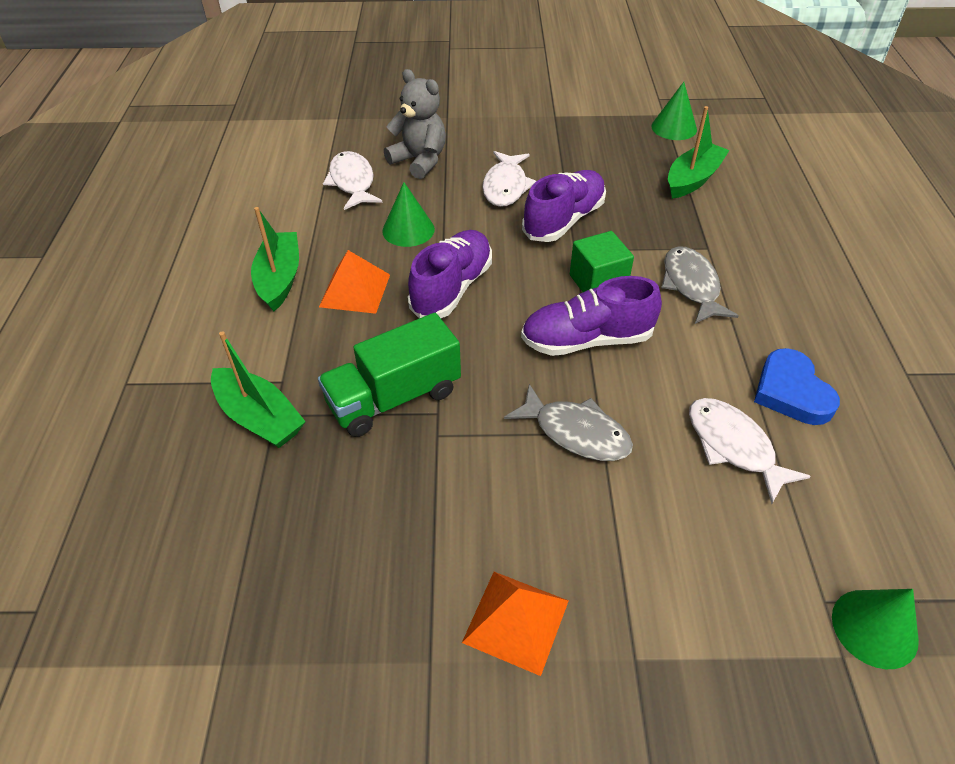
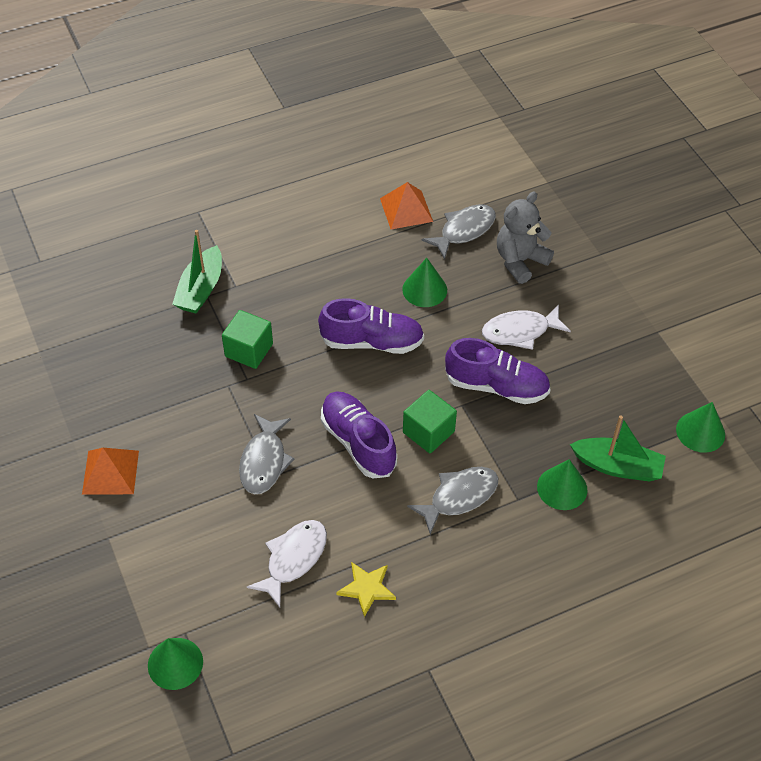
camera: 65 degrees right, 5 degrees up
(280, 278) = (329, 239): green boat -> none
(352, 182) = (464, 230): white fish -> grey fish
(355, 290) = (339, 286): orange pyramid -> orange pyramid (406, 210)
(394, 397) = (249, 350): green truck -> green cube
(419, 161) = (520, 261): grey teddy bear -> grey teddy bear turned 150 degrees counterclockwise
(705, 217) = (562, 488): none -> green cone
(791, 392) = (367, 588): blue heart -> yellow star

